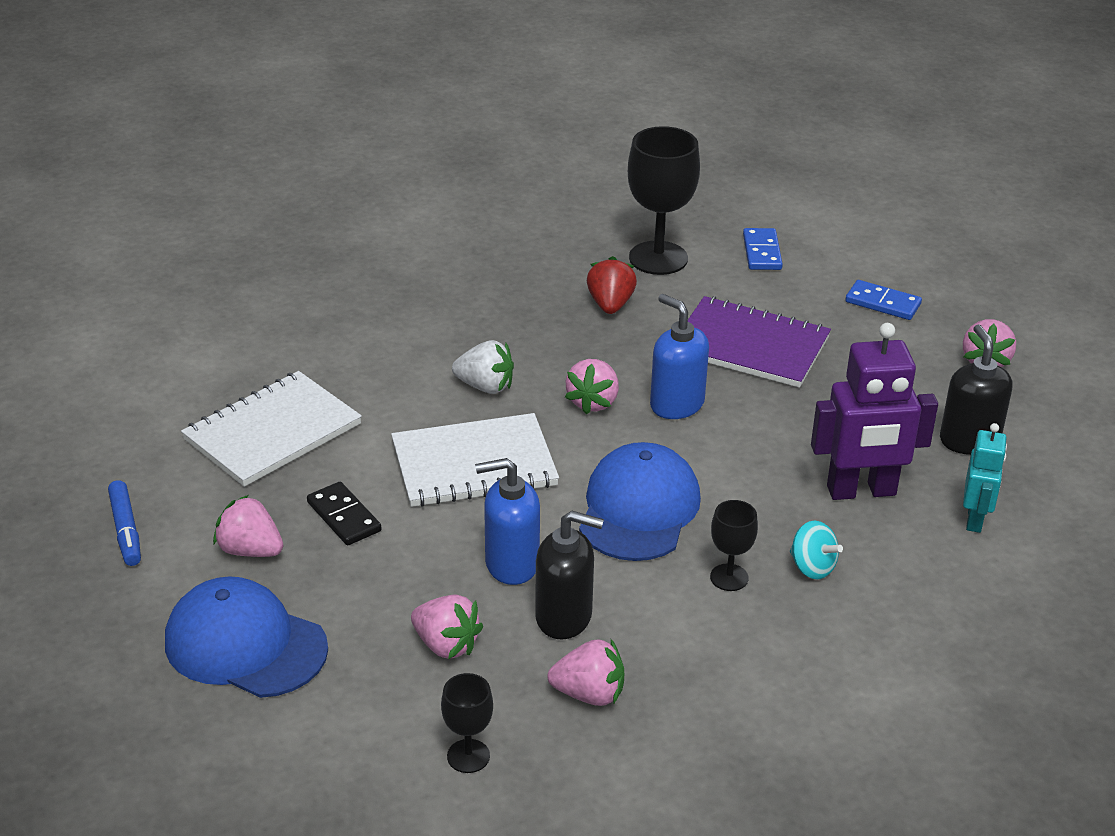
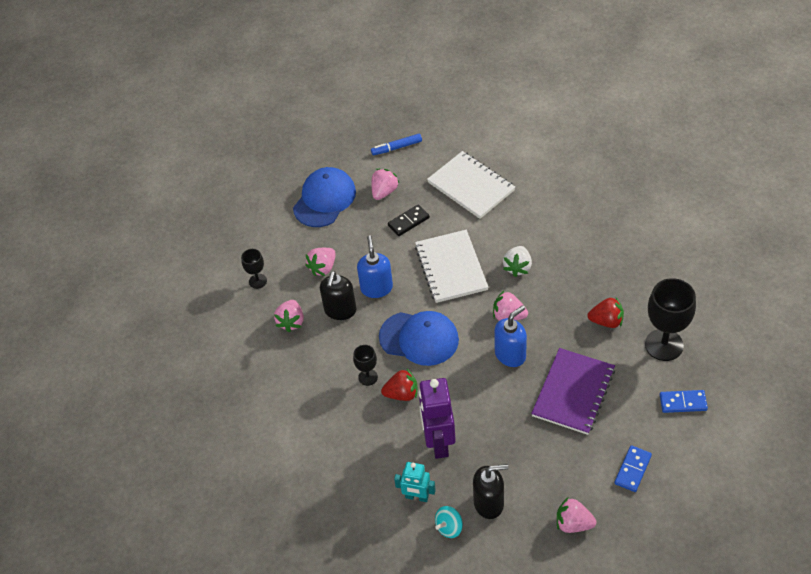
camera: 95 degrees right, 15 degrees up
(765, 533) = (402, 394): none -> red strawberry
(812, 567) = (376, 414): turquoise spinning top -> turquoise spinning top (449, 527)

